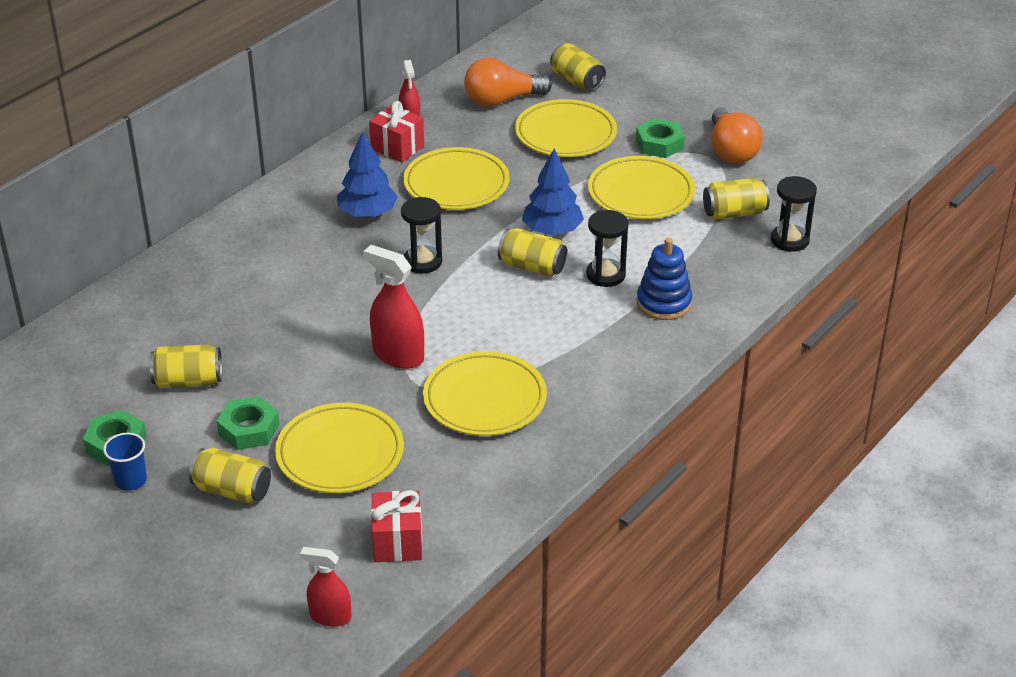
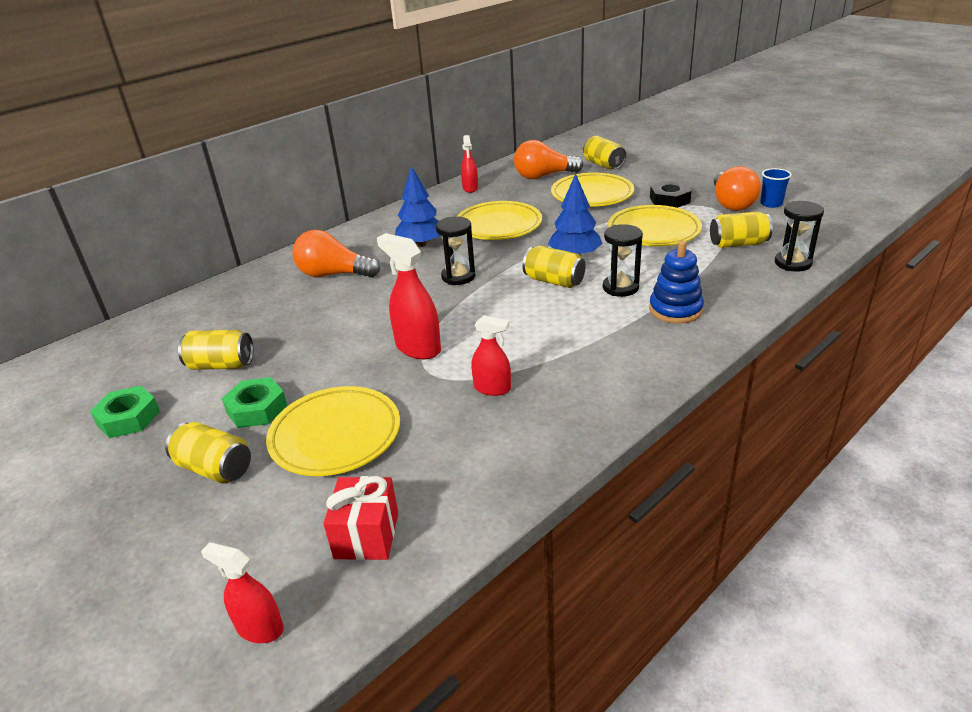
camera: 10 degrees right, 5 degrees down
(131, 480) = (123, 453): blue cup -> blue cup (771, 204)
(273, 259) = (333, 274): none -> orange light bulb
(397, 147) = (456, 203): red gift -> none
(484, 399) = (492, 388): yellow plate -> red spray bottle
(659, 144) = (669, 200): green nut -> black nut

